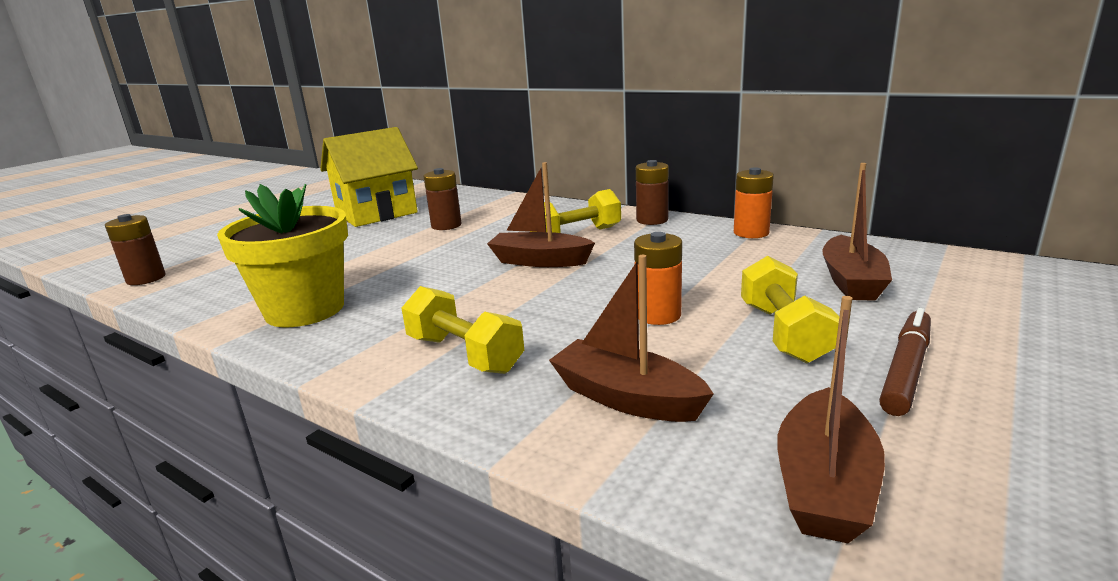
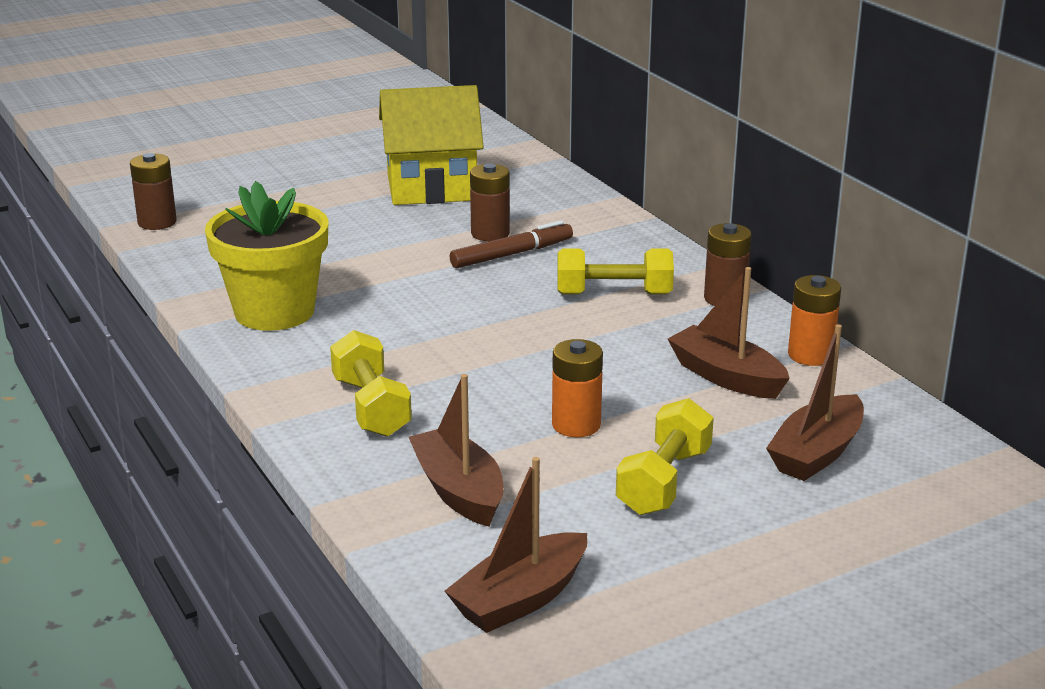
camera: 25 degrees right, 5 degrees up
(539, 261) = (537, 321): brown boat -> brown boat (726, 377)
(906, 369) = (715, 550): brown marker -> brown marker (511, 254)

